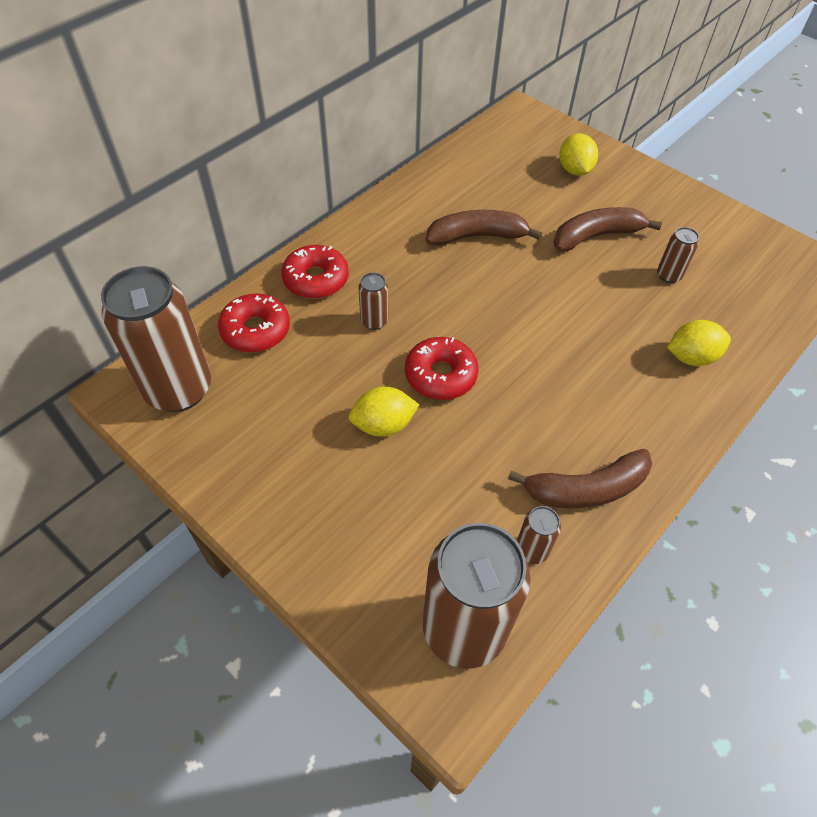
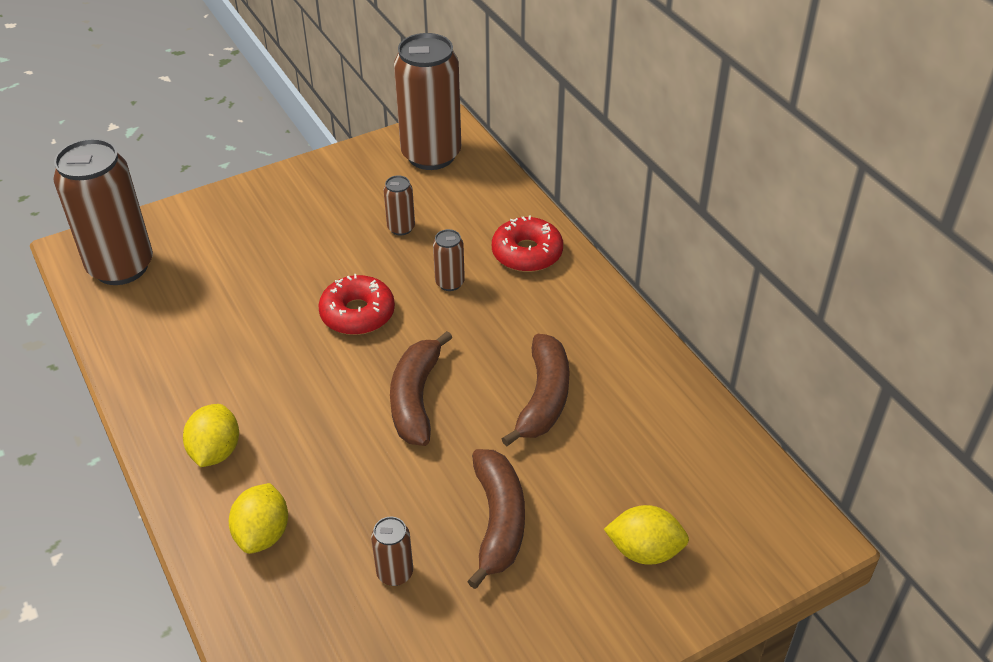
camera: 110 degrees right, 10 degrees down
(256, 330) = (476, 205): red donut -> none
(383, 425) = (325, 263): yellow lemon -> yellow lemon (215, 451)
(531, 550) = (149, 322): brown can -> brown can (401, 228)
(586, 489) = (175, 377): brown banana -> brown banana (416, 399)

